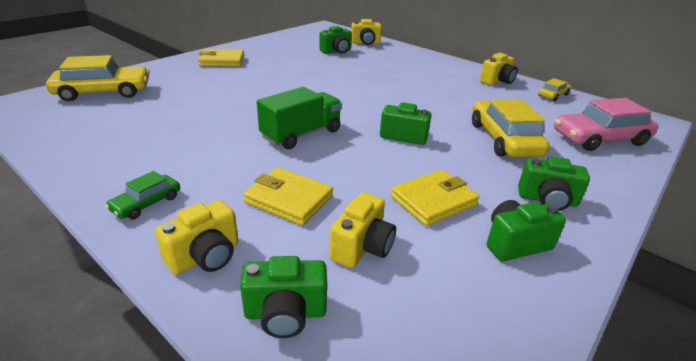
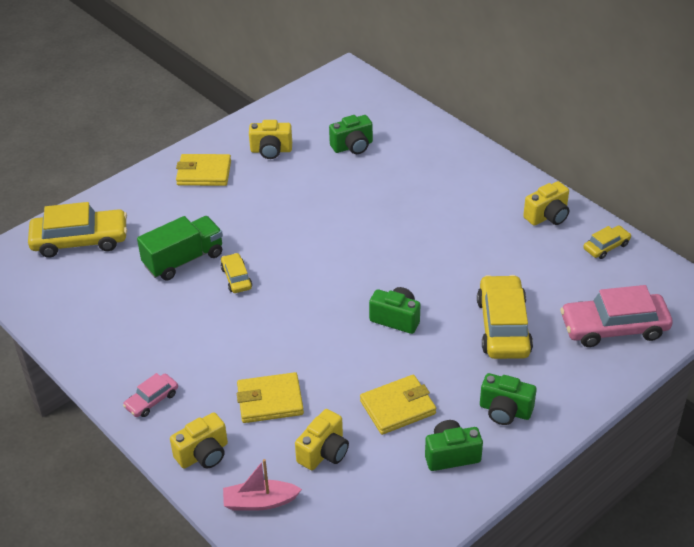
camera: 10 degrees right, 10 degrees up
(146, 203) = (152, 400): green car -> pink car
(249, 112) = (236, 278): none -> yellow car
(285, 313) = (260, 502): green camera -> pink boat
(289, 199) = (270, 401): yellow wallet -> yellow wallet turned 45 degrees counterclockwise
(301, 134) = (289, 315): green truck -> green truck (183, 260)
(365, 43) = (397, 122): yellow camera -> yellow camera (271, 150)

